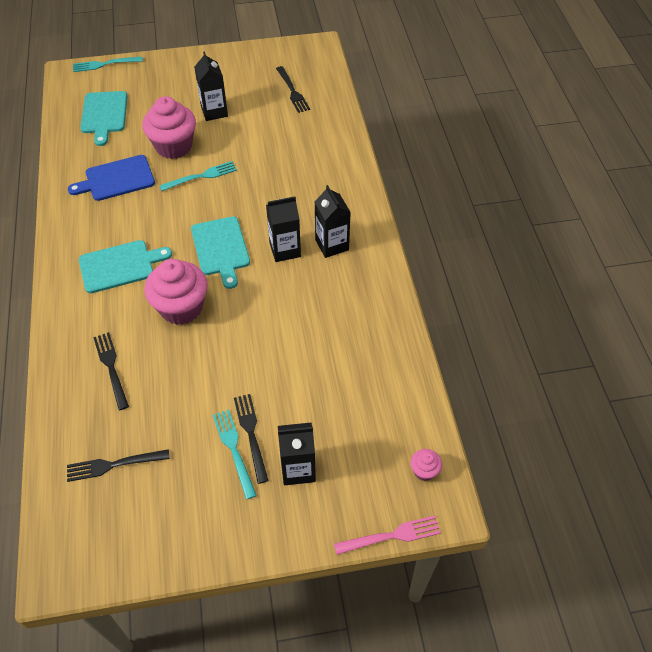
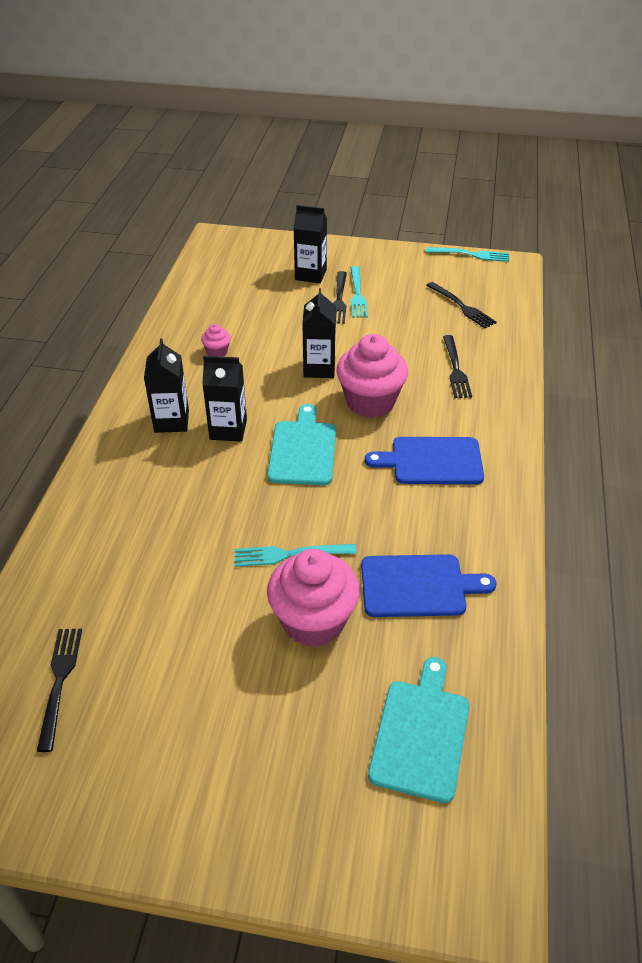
camera: 160 degrees left, 10 degrees down
(104, 64) = (401, 901): turquoise fork -> turquoise fork (471, 254)
(113, 465) = (462, 307): black fork -> black fork turned 45 degrees clockwise
(120, 266) = (432, 461): turquoise cutting board -> blue cutting board
(214, 111) = (218, 677): black carton -> black carton (319, 368)
(392, 535) = (262, 234): pink fork -> none
(424, 471) = (215, 255): pink cupcake -> pink cupcake (217, 352)

